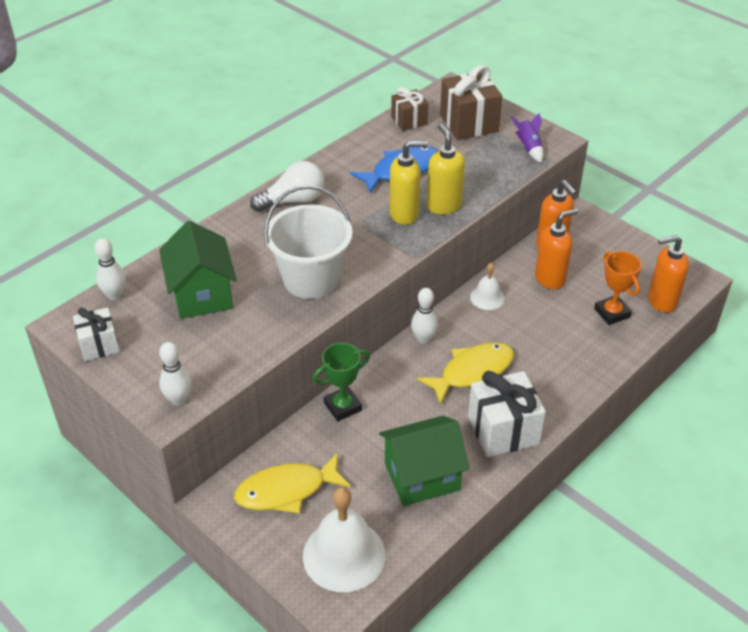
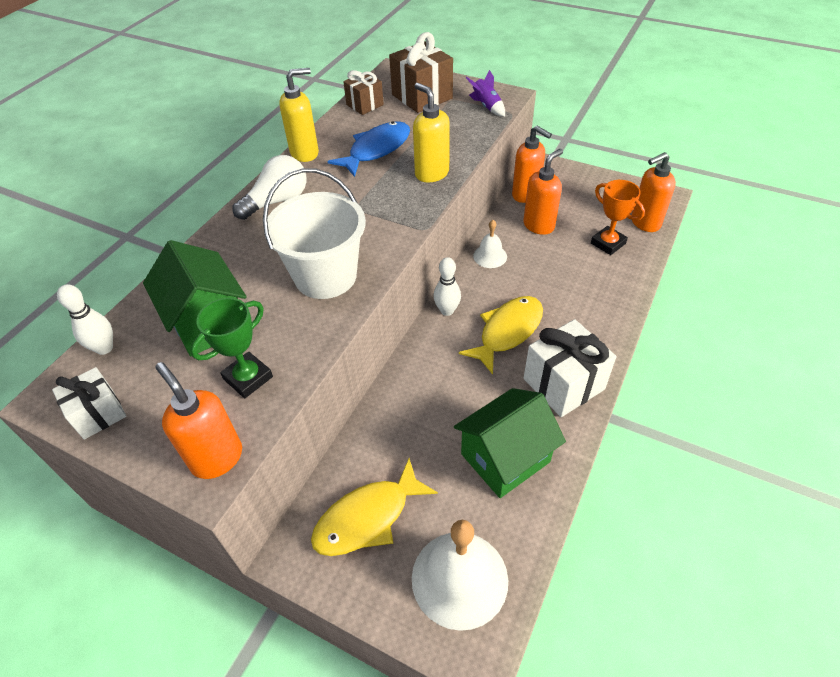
camera: 15 degrees left, 5 degrees up
(178, 400) = (217, 458): white bowling pin -> orange soap dispenser
(342, 406) = (393, 402): green trophy -> green trophy (248, 378)
(404, 214) = (396, 190): yellow soap dispenser -> yellow soap dispenser (305, 153)

